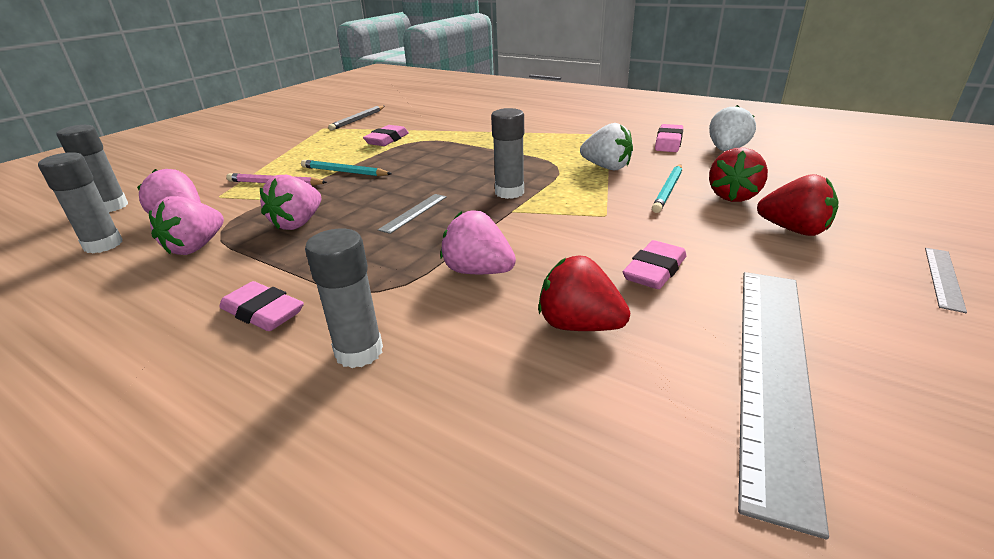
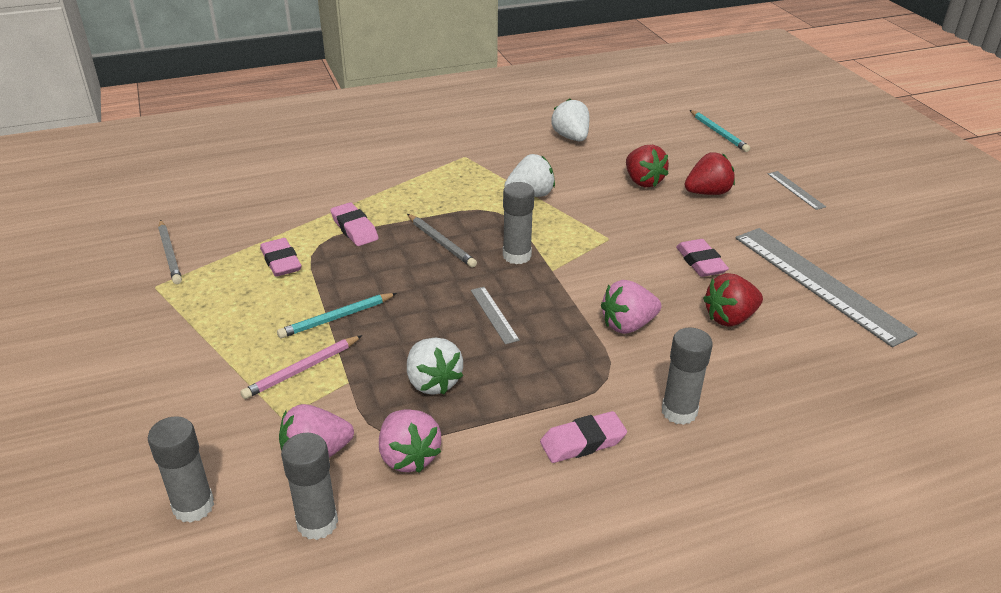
camera: 55 degrees left, 5 degrees up
(298, 223) = (433, 382): pink strawberry -> white strawberry
(482, 166) = (441, 243): none -> grey pencil
(668, 143) = (523, 147): pink eraser -> pink eraser (354, 229)
(668, 190) = (603, 196): turquoise pencil -> turquoise pencil (718, 133)

